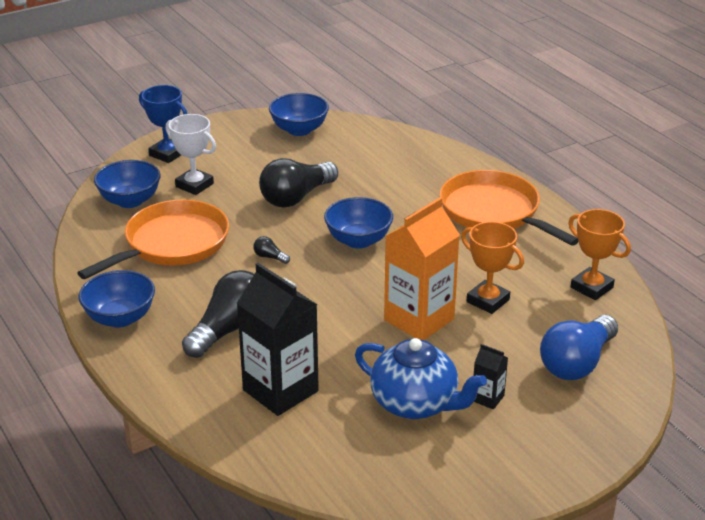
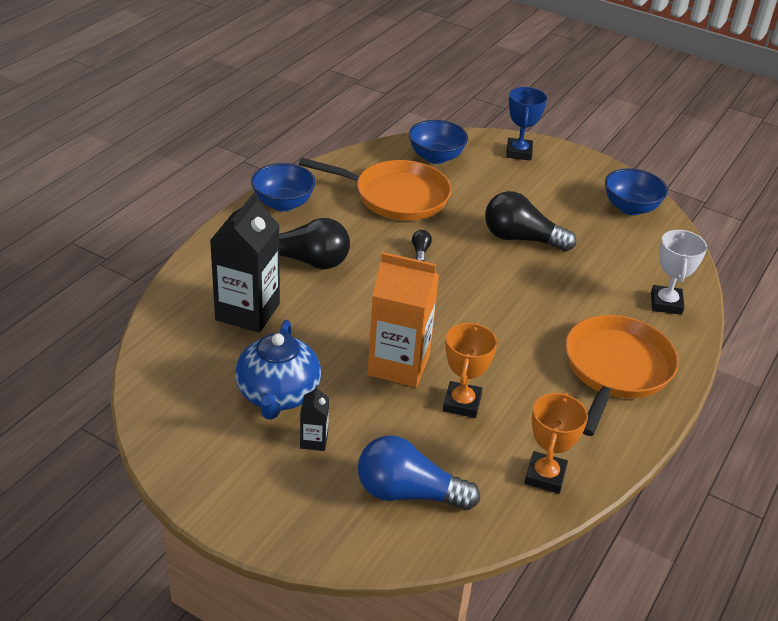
camera: 60 degrees right, 5 degrees up
(194, 185) = (487, 180): white trophy -> white trophy (666, 303)
(358, 240) = (488, 294): blue bowl -> none

